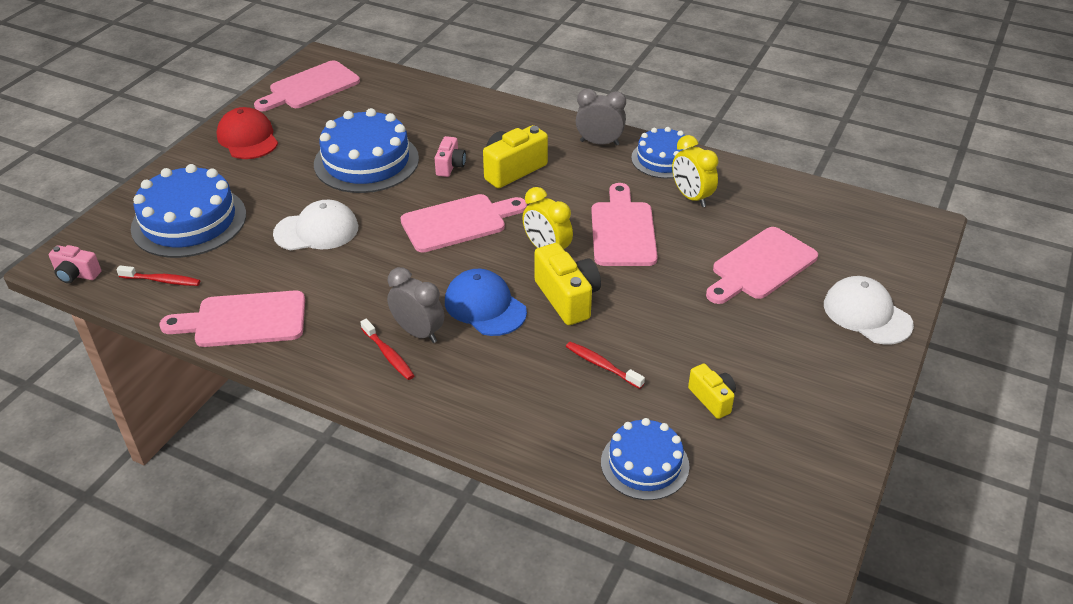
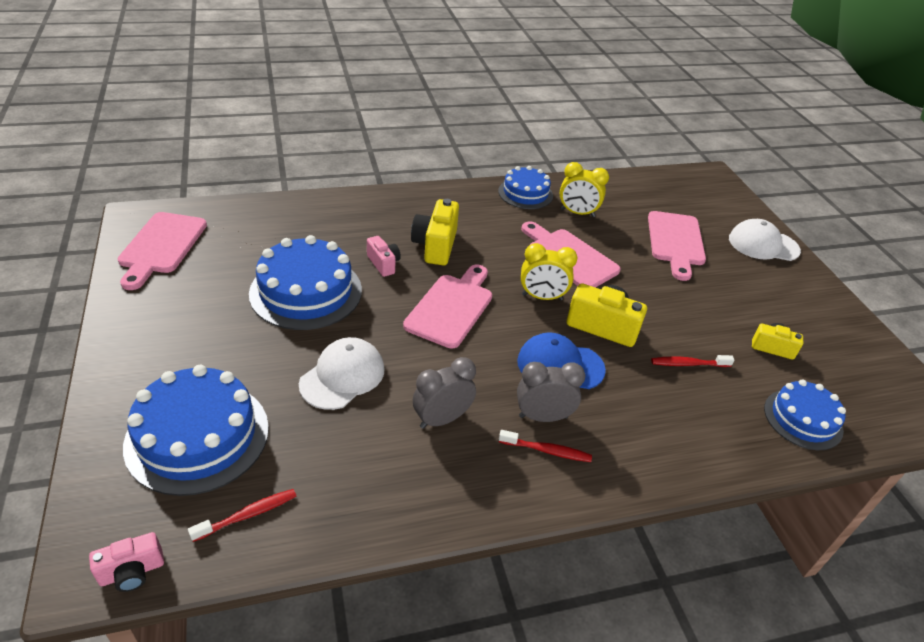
camera: 45 degrees left, 0 degrees up
(244, 320) = (386, 501): pink cutting board -> none
(248, 138) = (156, 322): red cap -> none
(599, 143) = (469, 198): grey clock -> grey clock (442, 419)

